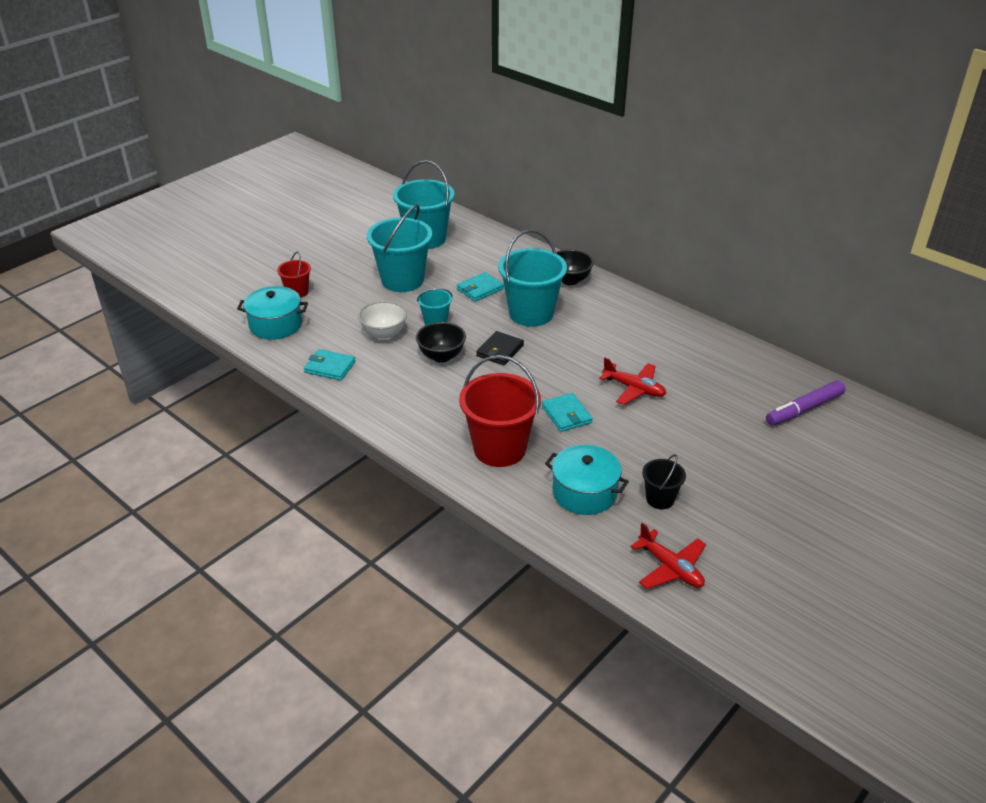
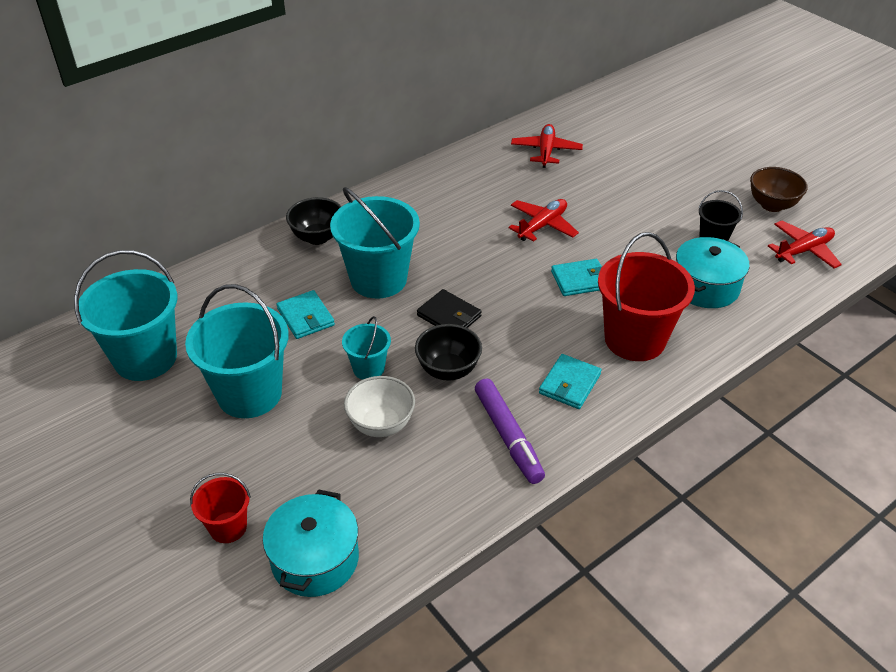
camera: 80 degrees left, 5 degrees up
(330, 367) = (445, 491): turquoise wallet -> turquoise wallet (569, 384)
(743, 547) = (772, 205): none -> brown bowl
(754, 383) = (546, 151): none -> red plane
(804, 409) = (589, 133): purple marker -> purple marker (508, 436)

